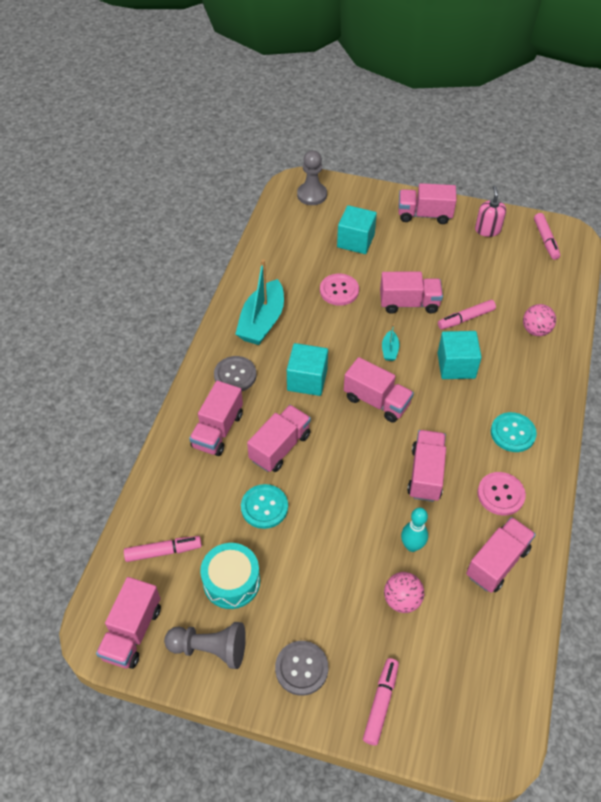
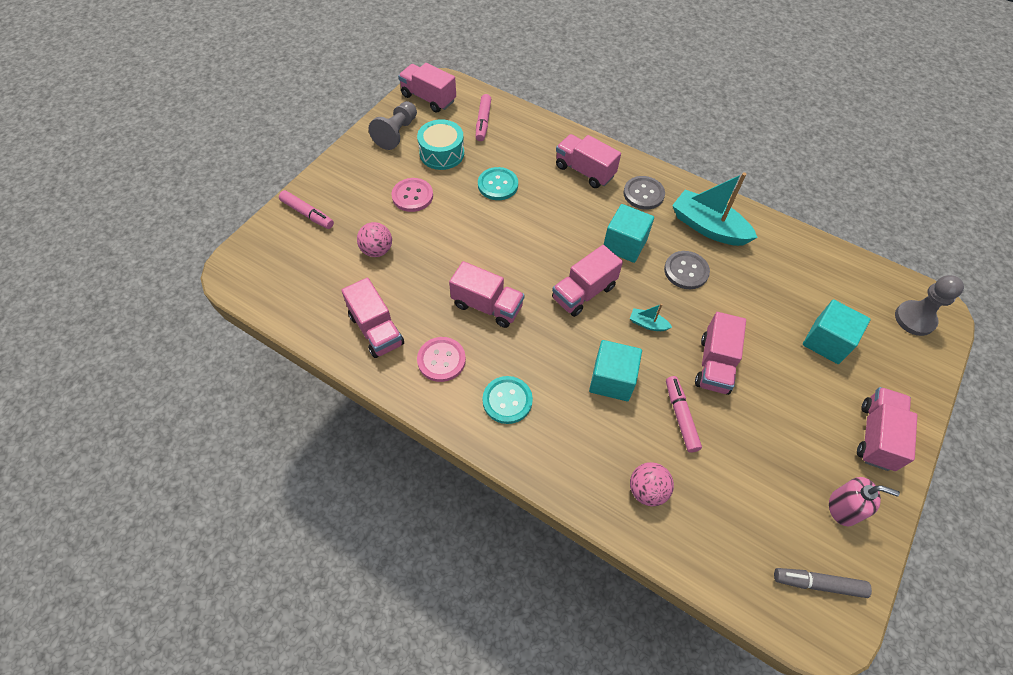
camera: 105 degrees right, 5 degrees up
(280, 447) = (553, 207): pink truck -> none
(301, 668) = (357, 177): grey button -> grey button (686, 271)
(339, 290) = (744, 303): pink button -> pink button (412, 196)
(412, 546) = (420, 272): turquoise bowling pin -> none
(545, 240) = (818, 583): pink marker -> grey marker

